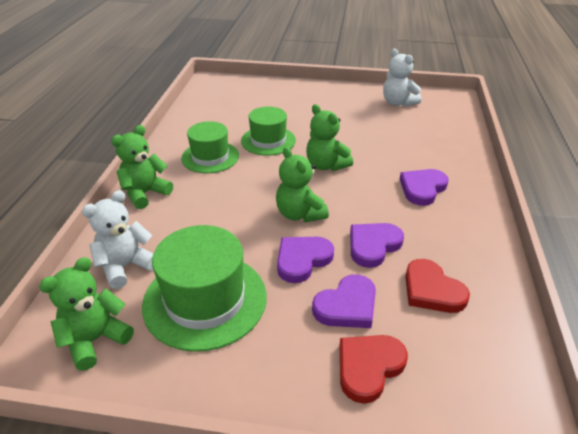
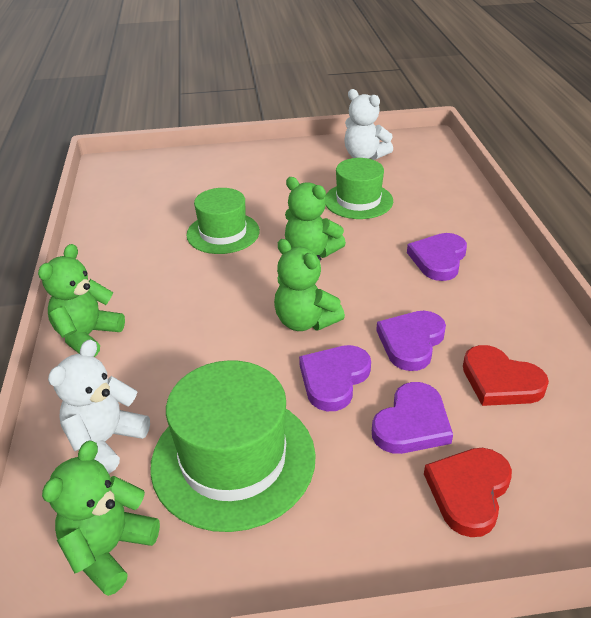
camera: 15 degrees left, 0 degrees up
(210, 157) = (155, 269): green hat -> green hat (358, 201)

